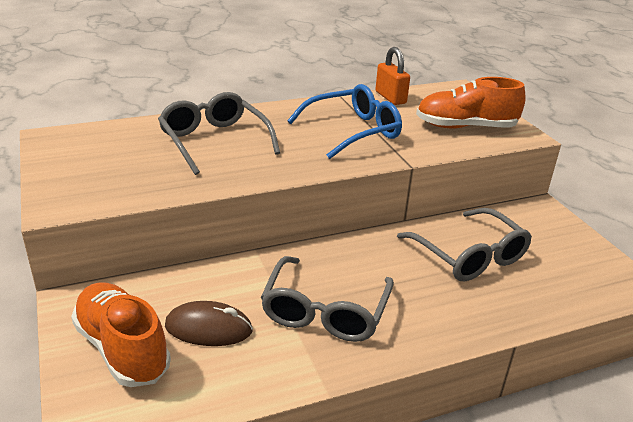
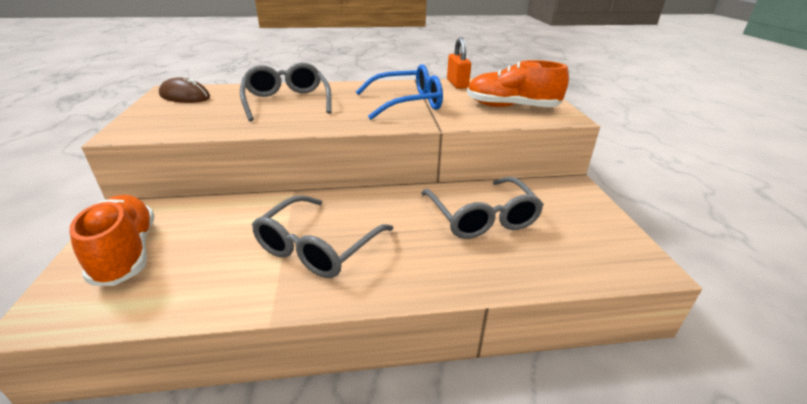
camera: 15 degrees right, 0 degrees up
(208, 328) = (208, 247): brown mouse -> brown mouse (185, 96)

